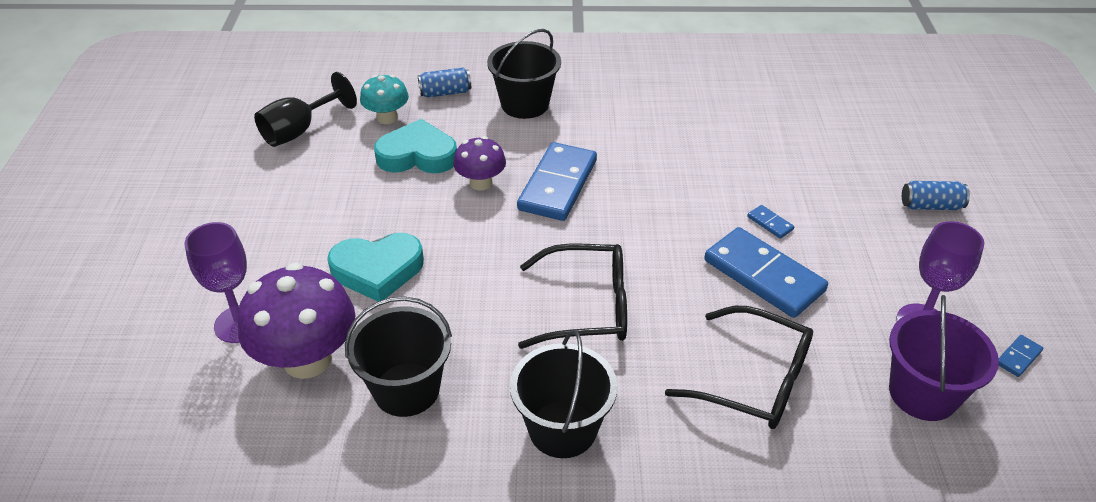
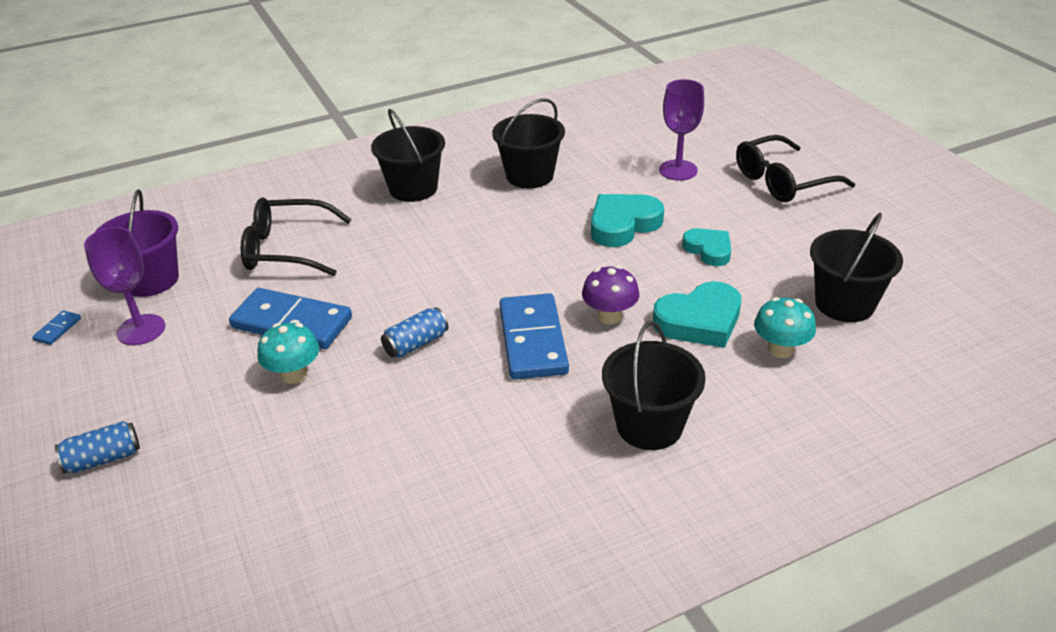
camera: 155 degrees right, 5 degrees down
(299, 131) = (844, 304): black goblet -> black bucket
(307, 359) = (610, 169): purple mushroom -> none
(335, 212) = (708, 250): none -> turquoise heart
(445, 92) = (758, 406): blue can -> blue can (416, 344)
(587, 307) = (438, 253): black glasses -> black glasses (782, 181)
(770, 223) = (294, 374): blue domino -> turquoise mushroom

